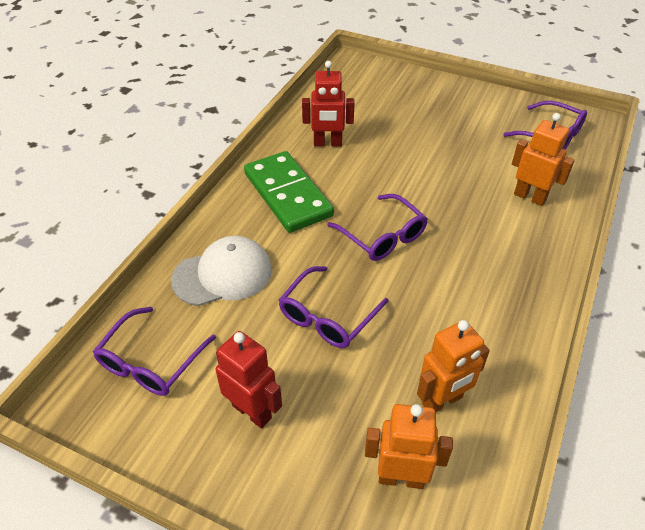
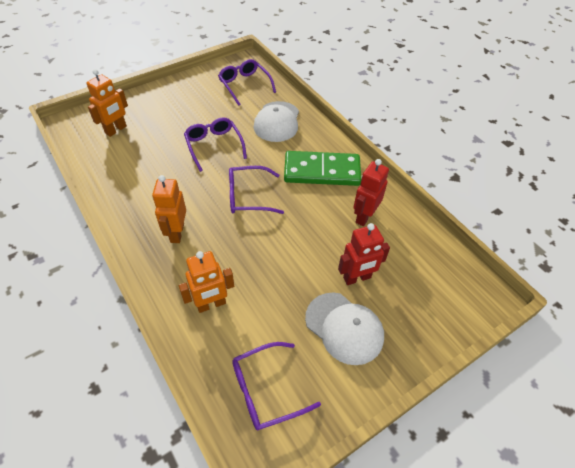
camera: 120 degrees right, 5 degrees up
(252, 411) = (190, 103): red robot -> red robot (357, 278)
(442, 401) = (129, 160): orange robot -> orange robot (177, 233)
(457, 117) = (344, 328): none -> white cap

